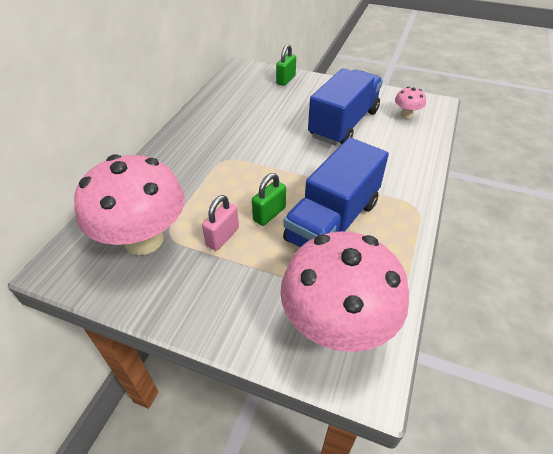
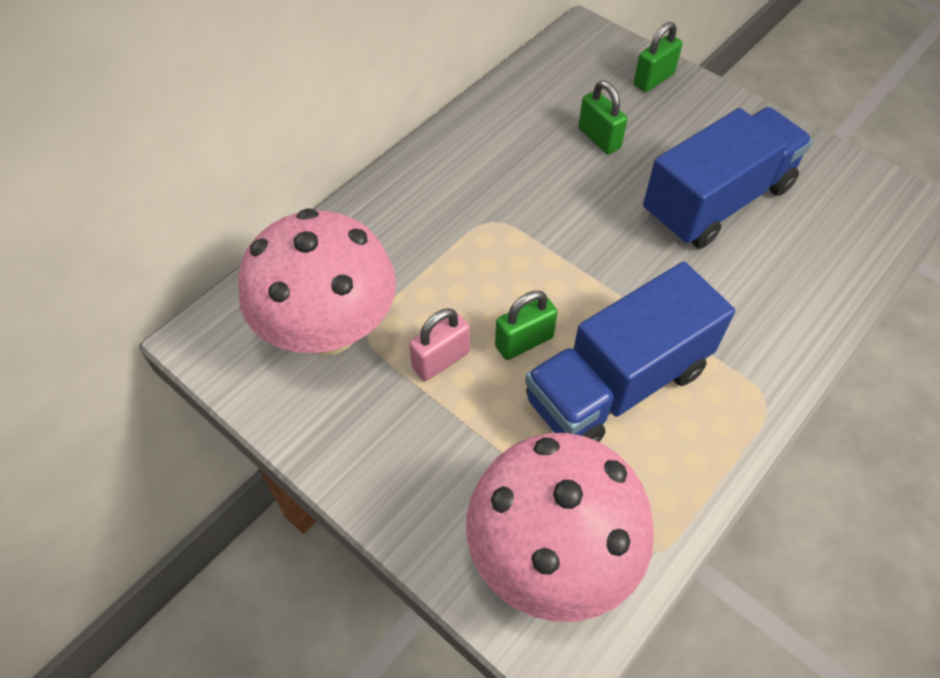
camera: 20 degrees right, 10 degrees up
(269, 110) = (599, 138): none -> green padlock
(406, 115) = (840, 211): pink mushroom -> none

